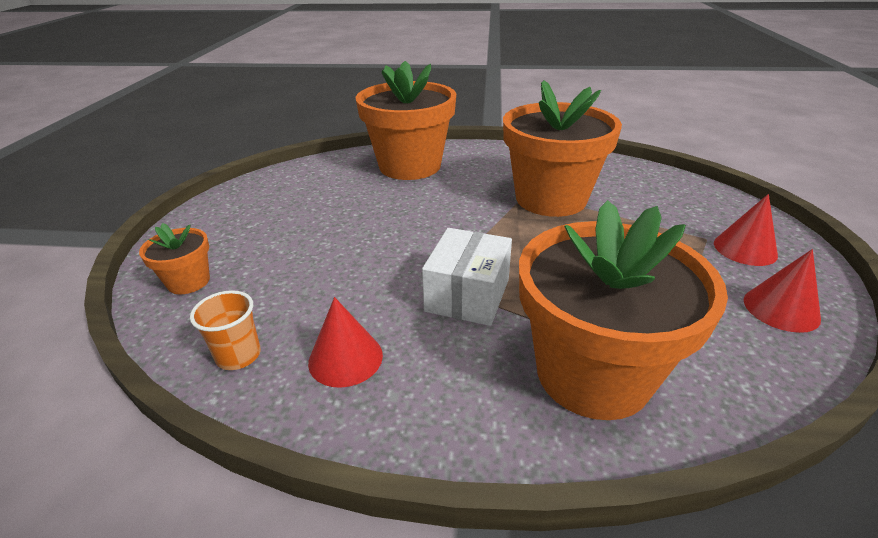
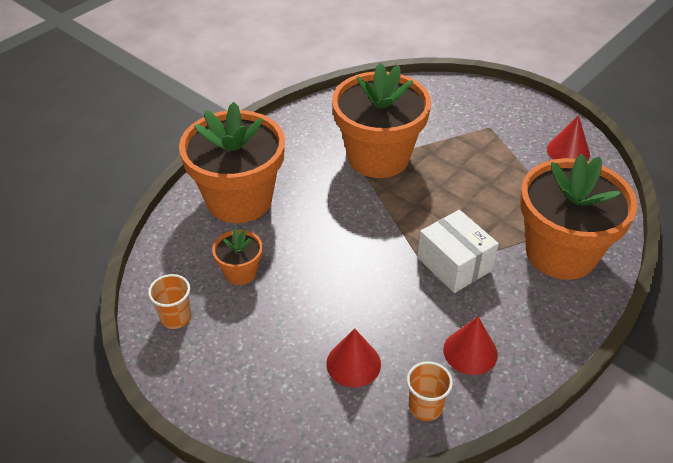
camera: 55 degrees left, 10 degrees up
(188, 282) = (300, 414): orange flower pot -> orange flower pot (240, 272)
(260, 191) = (176, 317): none -> orange cup
(745, 249) = (512, 121): red cone -> red cone (353, 363)

